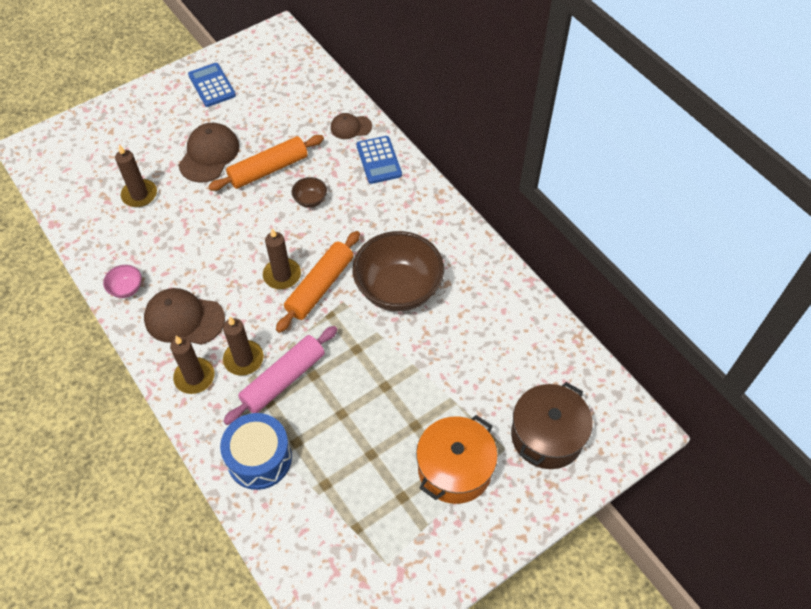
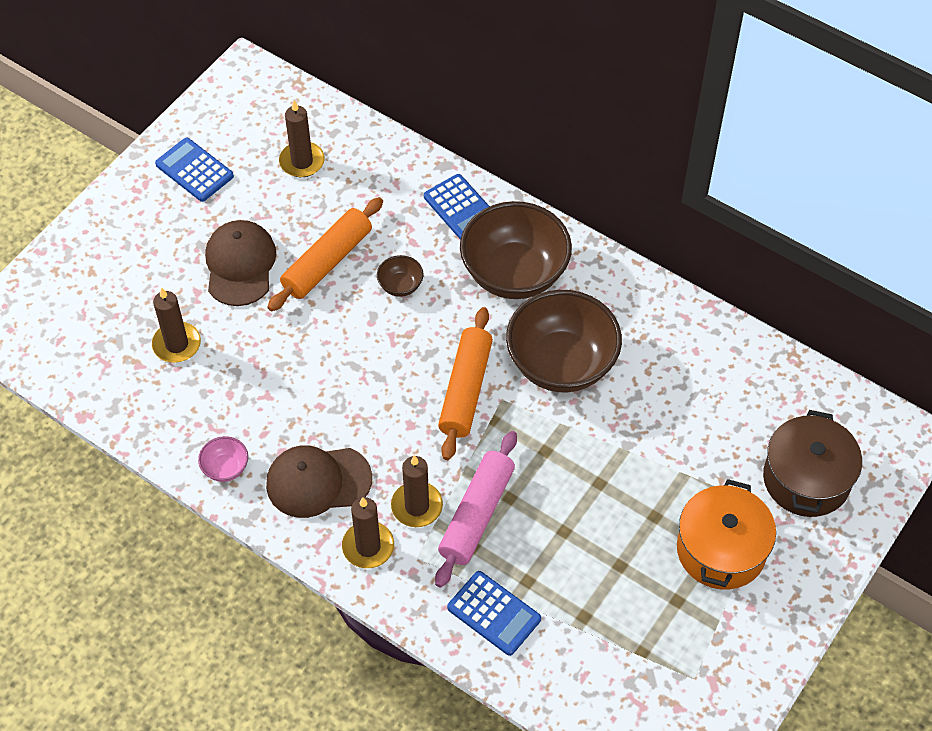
camera: 20 degrees left, 0 degrees up
(259, 458) = (494, 613): blue drum -> blue calculator
(282, 275) = (412, 390): brown candle -> brown candle (302, 161)
(350, 127) = (405, 175): brown cap -> none
(395, 215) = (514, 274): none -> brown bowl

